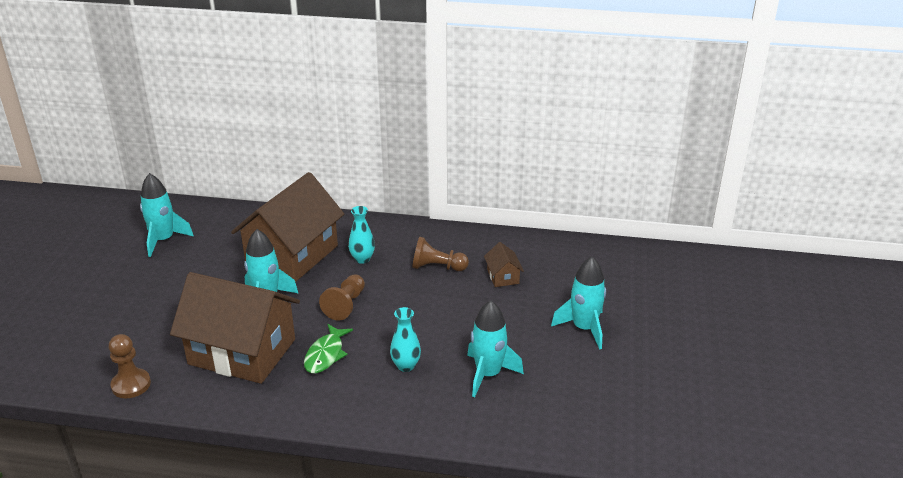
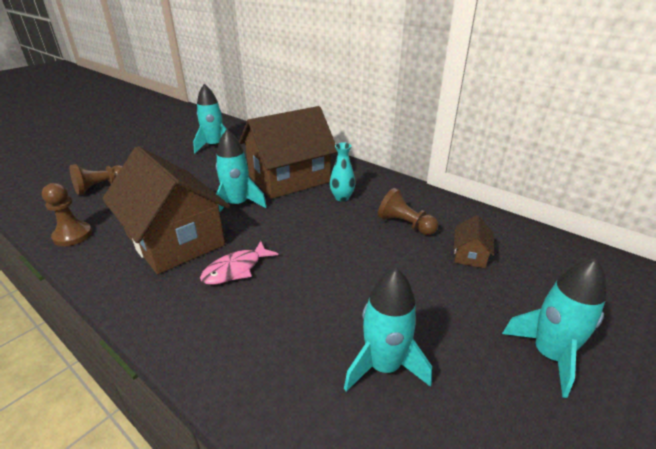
camera: 30 degrees right, 0 degrees up
(326, 355) = (236, 269): green fish -> pink fish
(345, 305) = (294, 230): brown pawn -> brown pawn (100, 187)
(406, 366) = (299, 313): turquoise vase -> none

